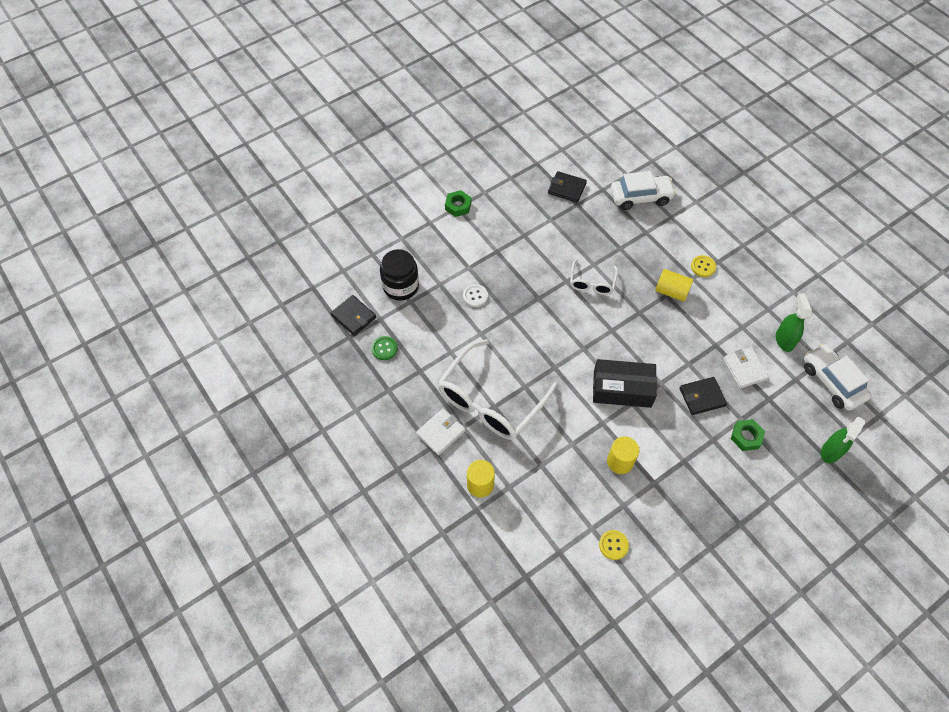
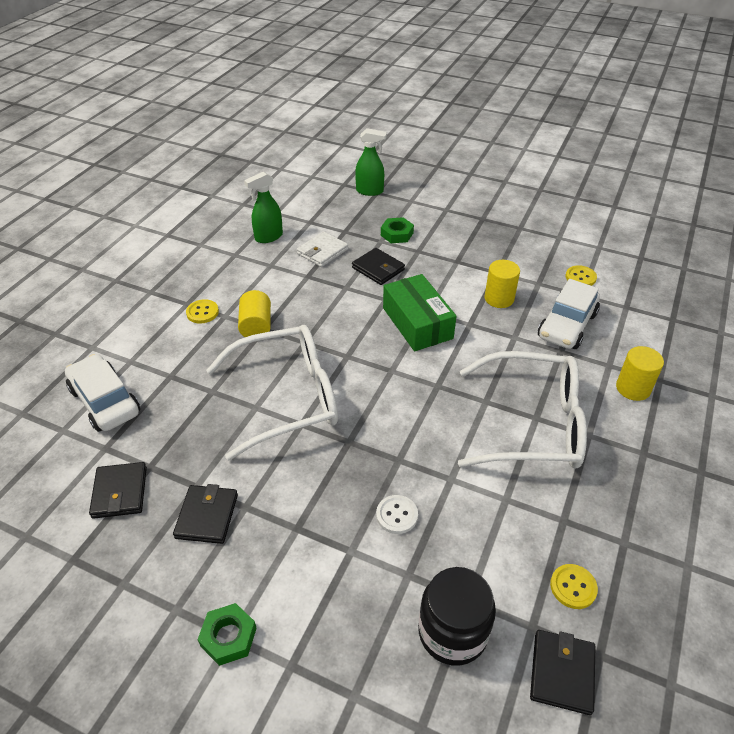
camera: 120 degrees left, 15 degrees down
(384, 348) = (573, 587): green button -> yellow button
(440, 432) = (617, 452): white wallet -> none
(528, 218) = (207, 516): none -> black wallet
(592, 283) = (288, 398): white glasses -> white glasses, size x2.01
(622, 389) = (417, 323): black box -> green box
(832, 382) = (296, 203): white car -> white car (567, 326)

